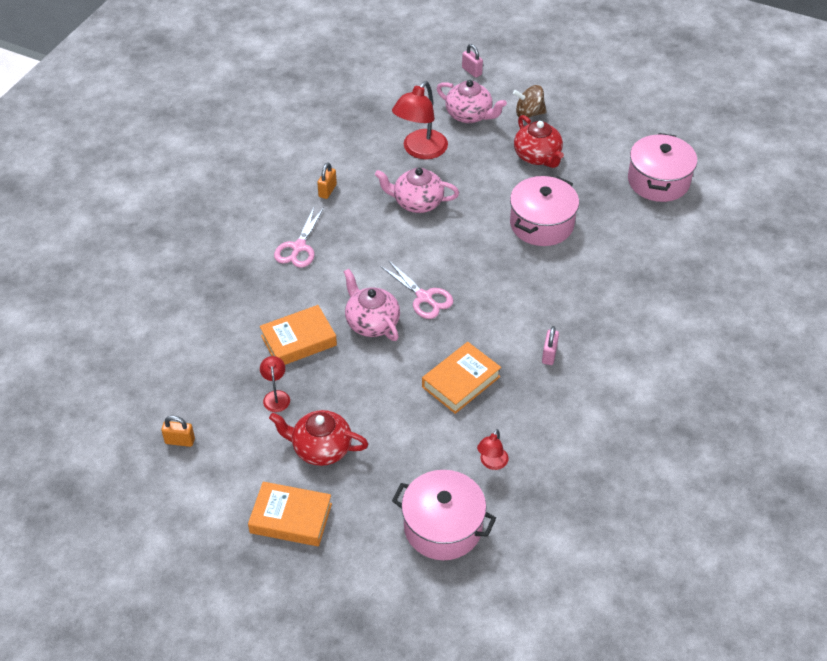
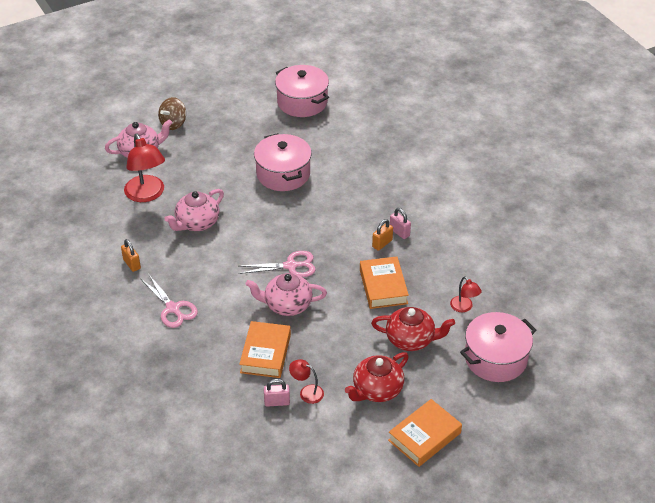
camera: 55 degrees left, 5 degrees down
(180, 441) = (299, 470): orange padlock -> orange padlock (382, 243)
(472, 71) = (97, 127): pink padlock -> pink padlock (277, 402)
(537, 156) = (219, 142): red teapot -> red teapot (411, 339)

